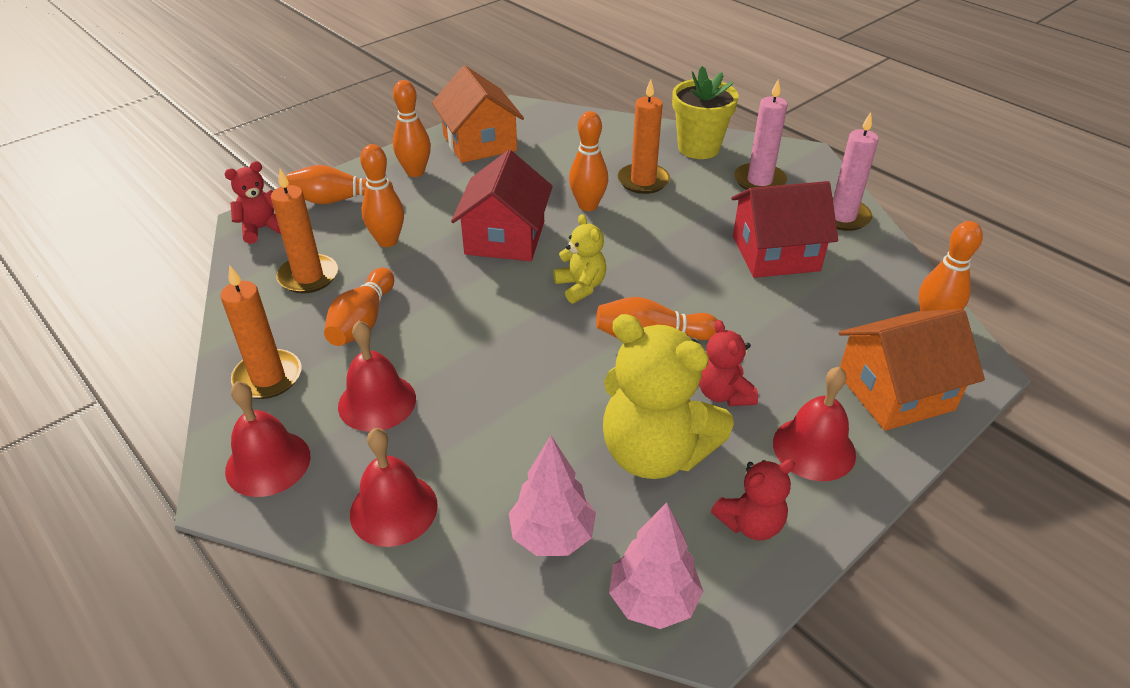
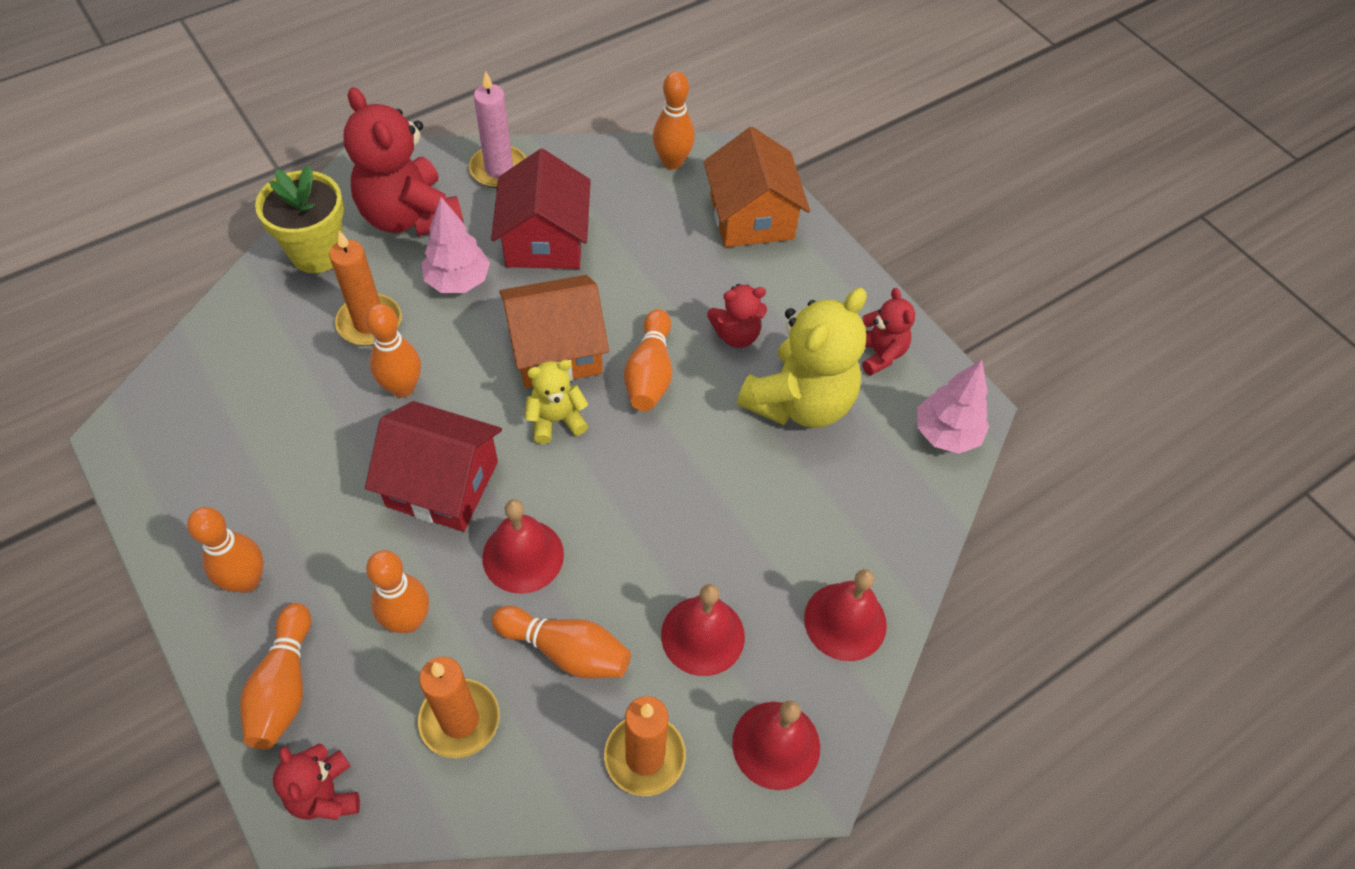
camera: 85 degrees left, 15 degrees up
(479, 143) = (200, 491): orange house -> orange house (556, 350)
(552, 535) = (882, 494): pink tree -> pink tree (458, 281)
(759, 181) = (410, 216): pink candle -> red teddy bear
(814, 448) = (807, 290): red bell -> red bell (523, 556)

